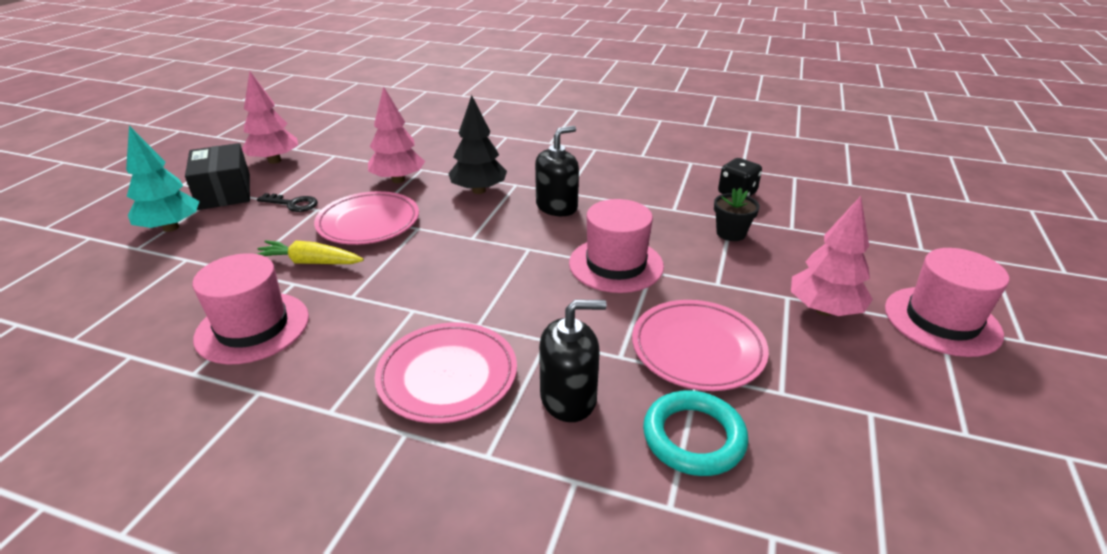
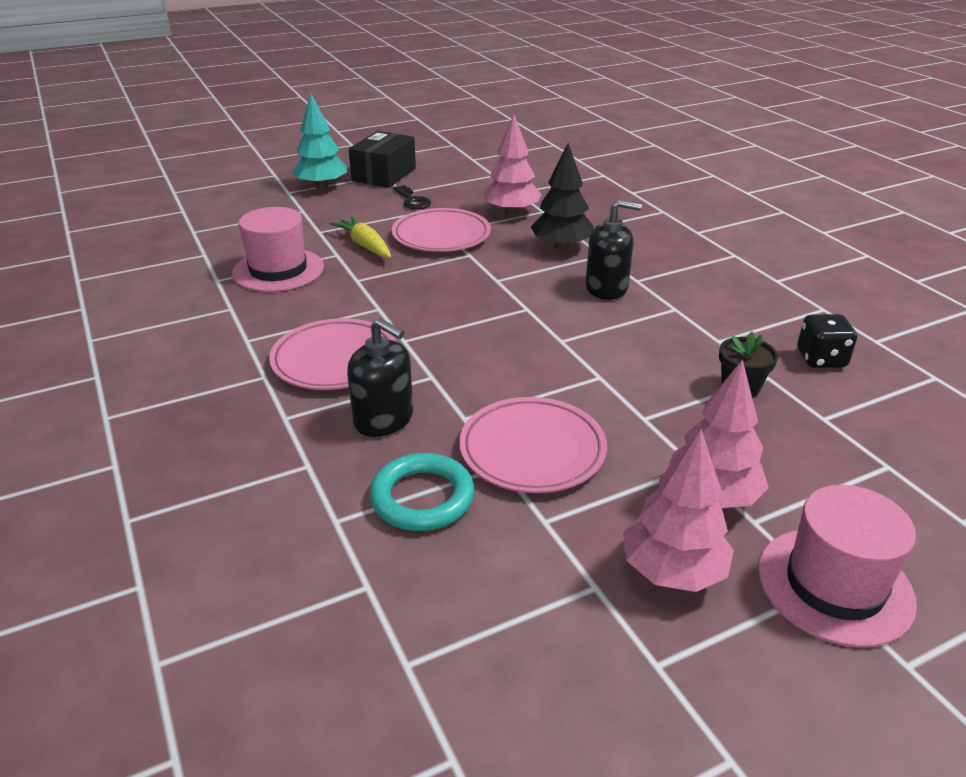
camera: 45 degrees right, 0 degrees up
(275, 161) = (446, 164): pink tree -> pink tree (672, 571)
(616, 264) = (577, 356): pink hat -> none

